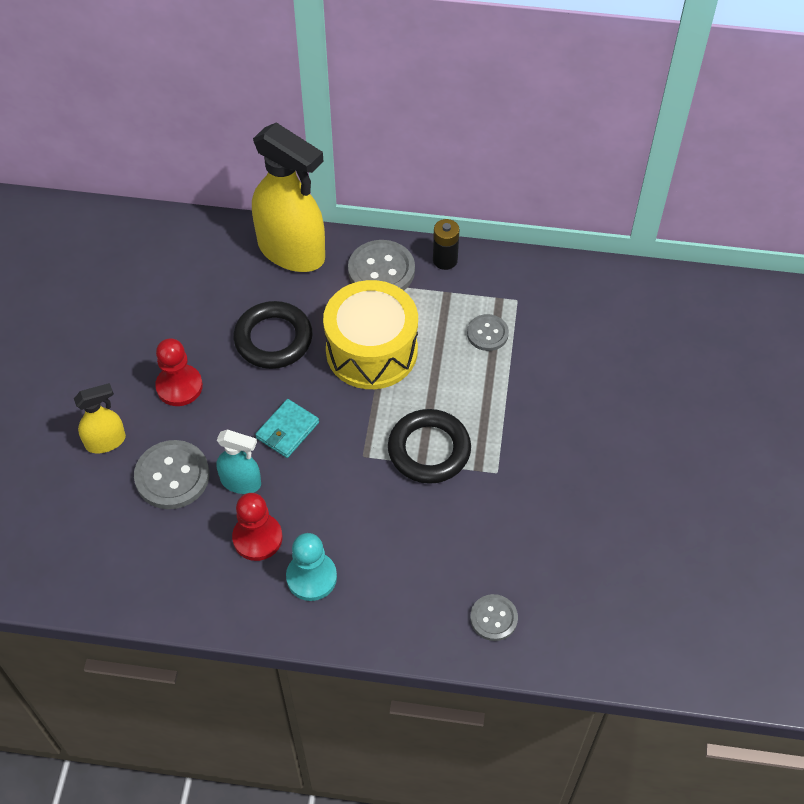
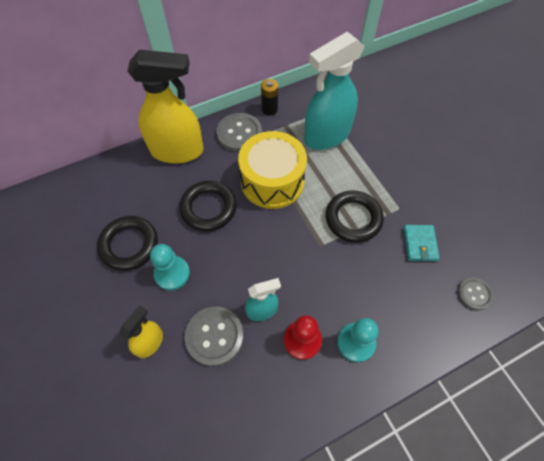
camera: 35 degrees left, 5 degrees up
(159, 329) = (129, 245): none -> black ring
(179, 386) = (172, 273): red pawn -> turquoise pawn
(287, 430) = (263, 258): turquoise wallet -> turquoise wallet (420, 244)
(487, 333) = (326, 136): grey button -> turquoise spray bottle

